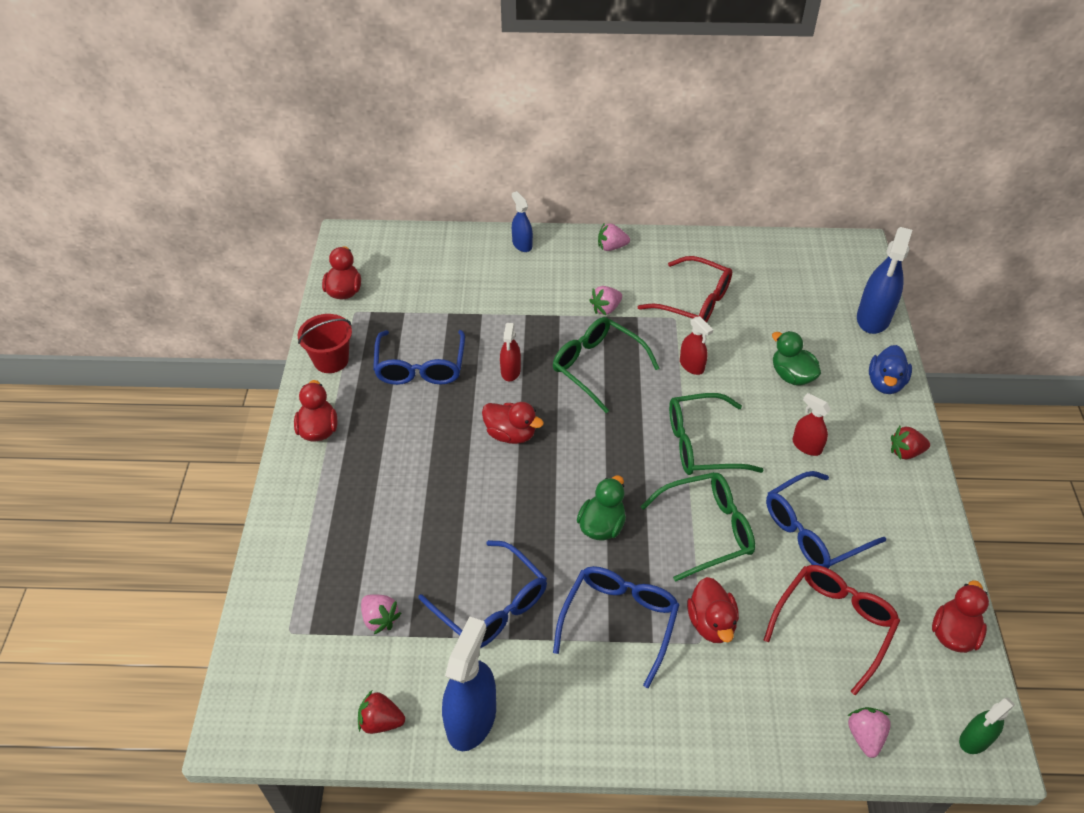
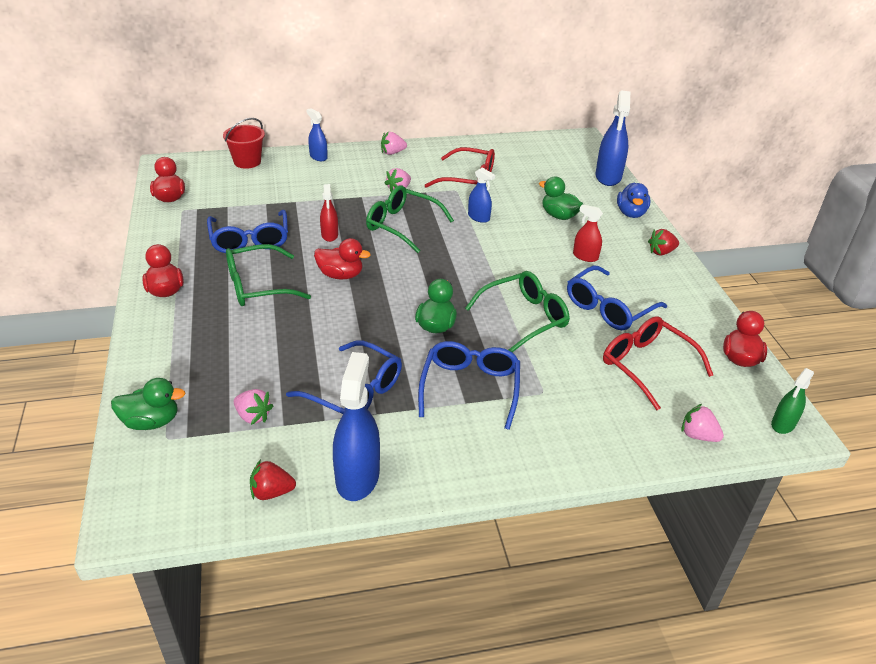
camera: 15 degrees left, 10 degrees down
(277, 607) = (151, 421): none -> green duck
(331, 360) = (167, 243): red bucket -> red bucket (247, 162)
(691, 365) = (479, 217): red spray bottle -> blue spray bottle
(701, 444) = (502, 264): green glasses -> green glasses (257, 286)
(711, 623) = (547, 378): red duck -> none
(834, 624) = (646, 365): red glasses -> red glasses turned 60 degrees counterclockwise
(865, 736) = (698, 435): pink strawberry -> pink strawberry turned 45 degrees counterclockwise

